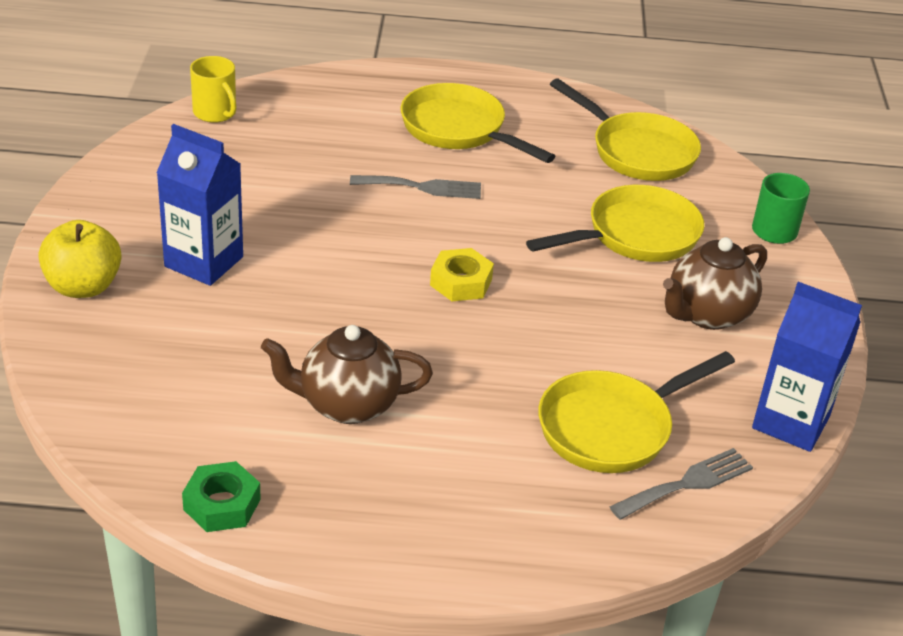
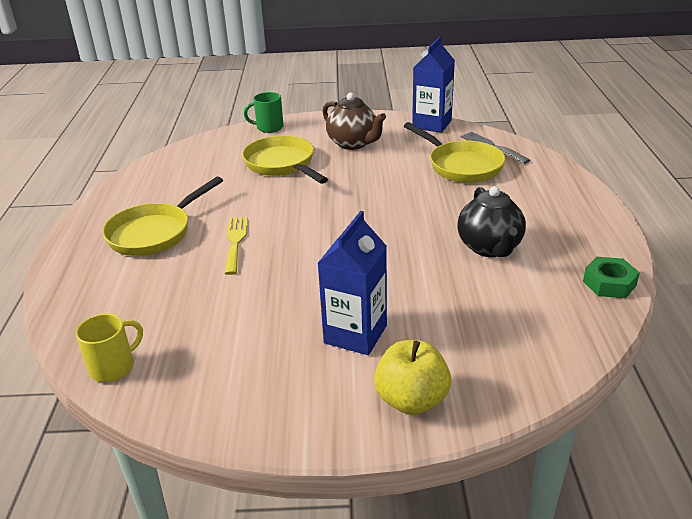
camera: 90 degrees left, 5 degrees down
(347, 405) = (489, 248): brown teapot -> black teapot
(422, 187) = (235, 242): grey fork -> yellow fork
(461, 282) = (347, 218): yellow nut -> none
(637, 151) = (186, 166): yellow pan -> none

